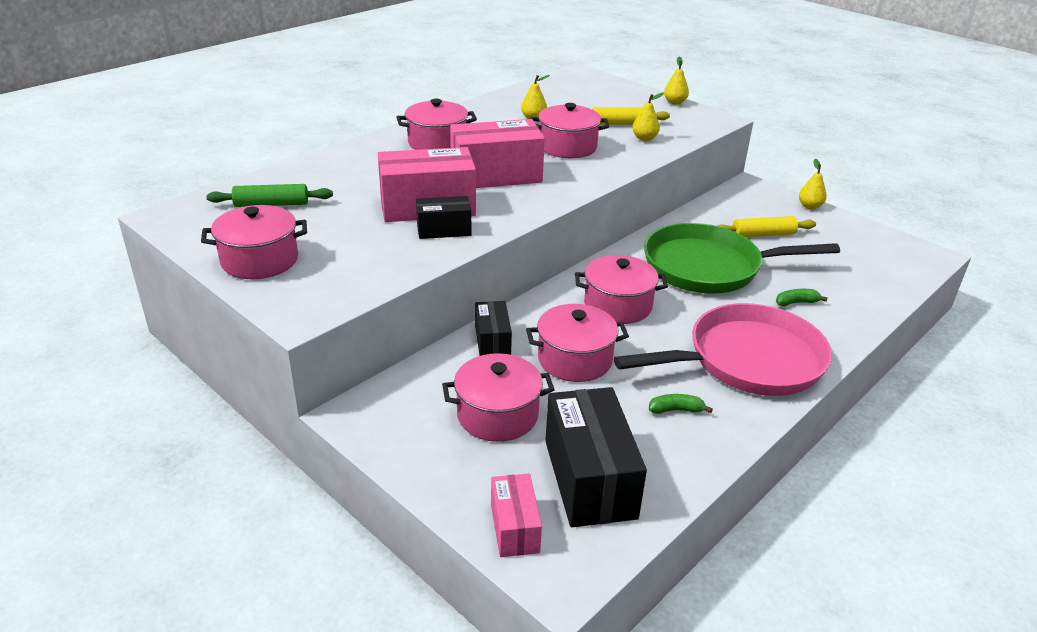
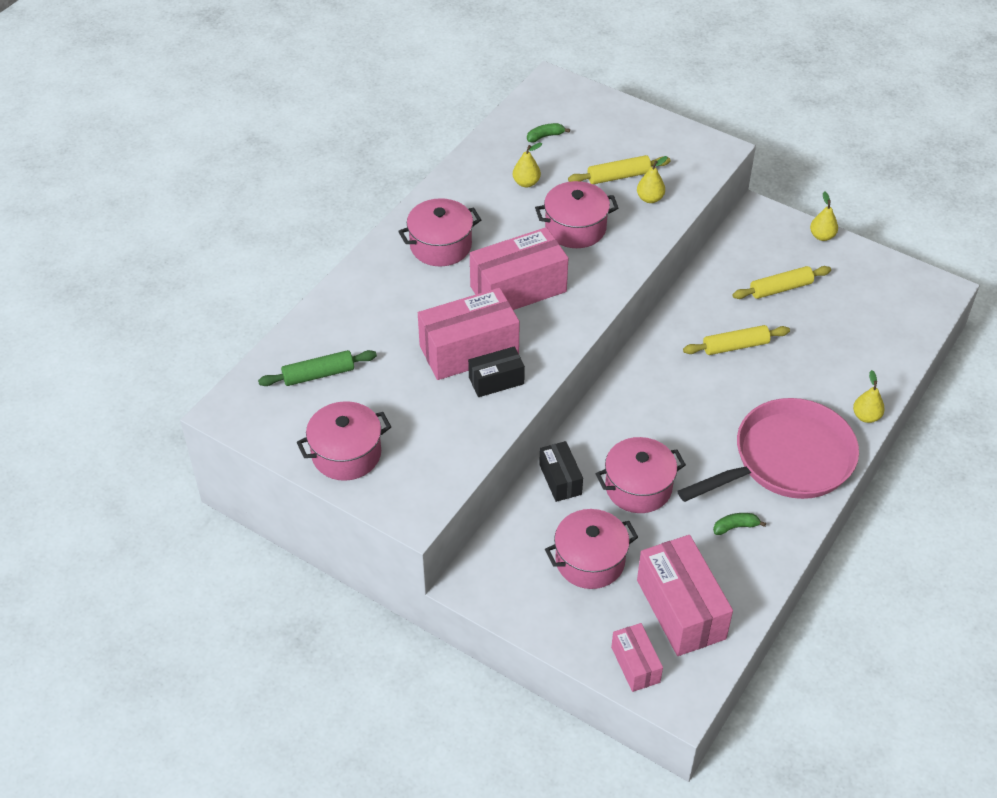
camera: 10 degrees left, 15 degrees up
(589, 478) = (681, 609): black box -> pink box
(618, 305) = (661, 414): pink pot -> none
(675, 102) = (668, 125): yellow pear -> yellow pear (866, 416)
(709, 267) = (735, 346): green pan -> yellow rolling pin
(796, 302) = (822, 379): green banana -> green banana (545, 136)

